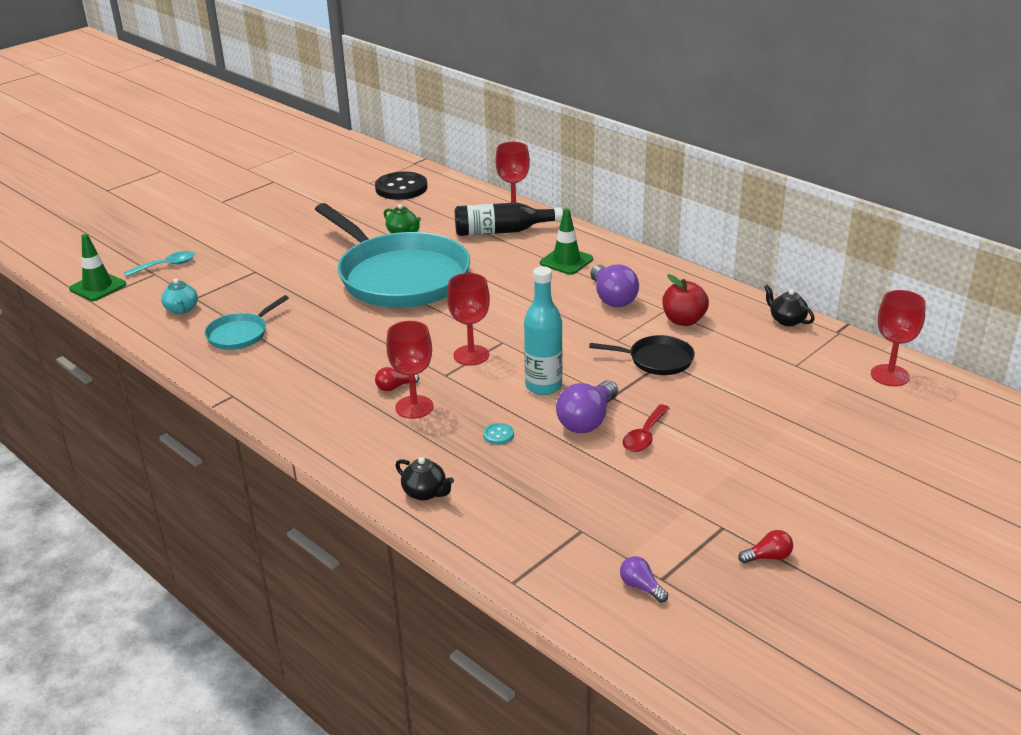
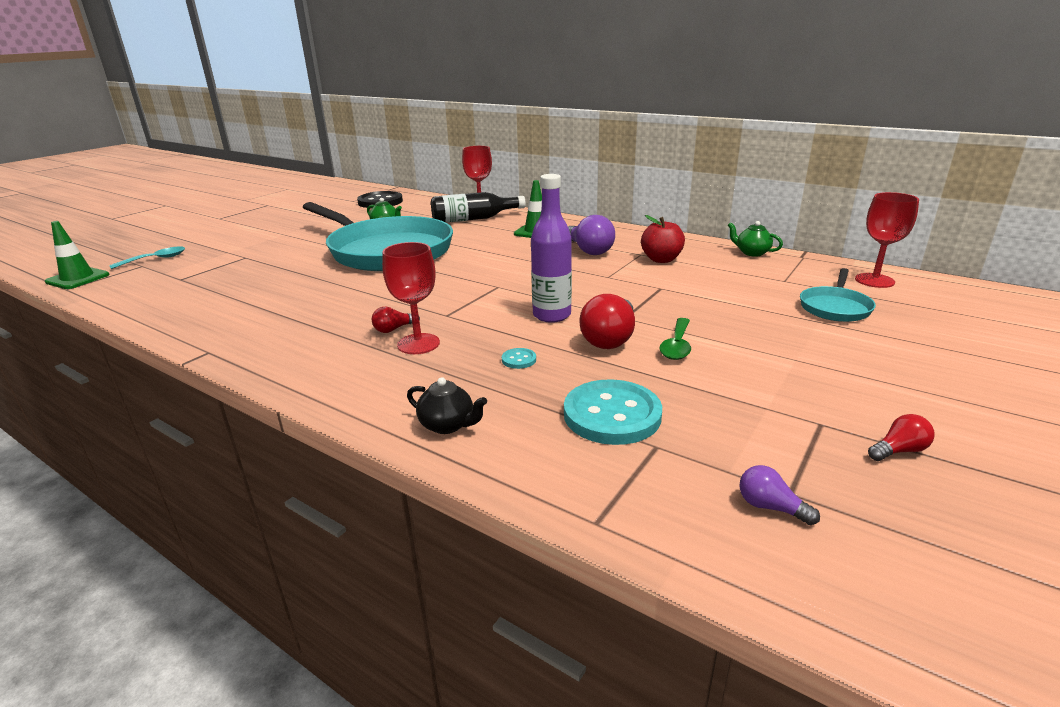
camera: 10 degrees left, 5 degrees down
(182, 309) = (164, 288): turquoise teapot -> none
(240, 334) = (224, 301): turquoise pan -> turquoise pan (835, 307)
(471, 355) = (469, 298): red goblet -> none
(543, 386) = (551, 315): turquoise bottle -> purple bottle
(558, 499) = (612, 415): none -> turquoise button
(587, 421) = (610, 339): purple light bulb -> red light bulb
(644, 435) = (677, 346): red spoon -> green spoon
(657, 360) = (653, 287): black pan -> none
(786, 320) = (752, 253): black teapot -> green teapot

